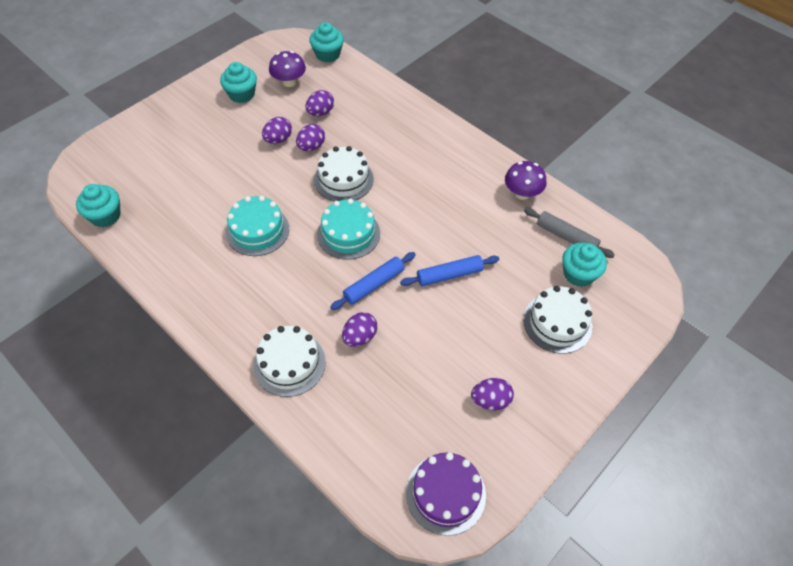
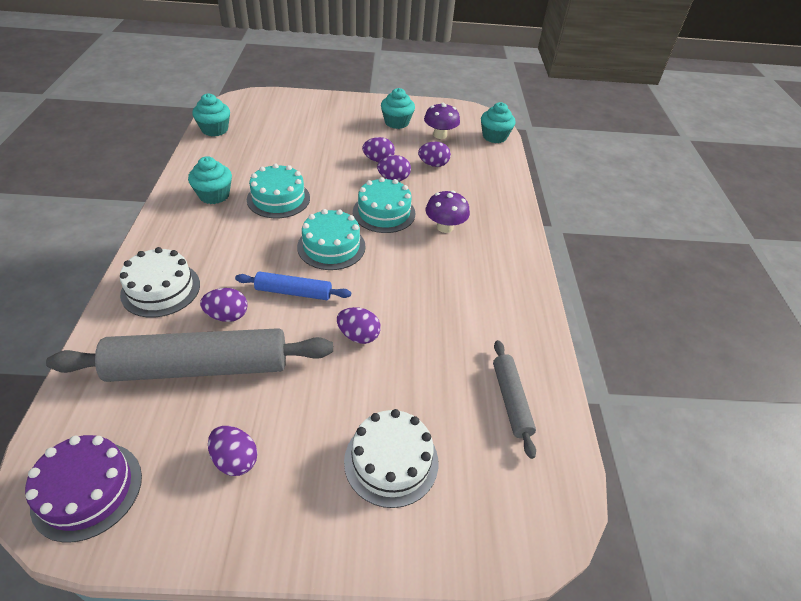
camera: 45 degrees right, 10 degrees down
(343, 179) = (384, 212): white cake -> turquoise cake
(395, 380) = (199, 367): none -> grey rolling pin
(449, 275) = (358, 336): blue rolling pin -> purple egg
(522, 193) = (518, 332): purple mushroom -> purple mushroom (445, 227)
(578, 274) = (476, 441): turquoise cupcake -> turquoise cupcake (214, 195)

